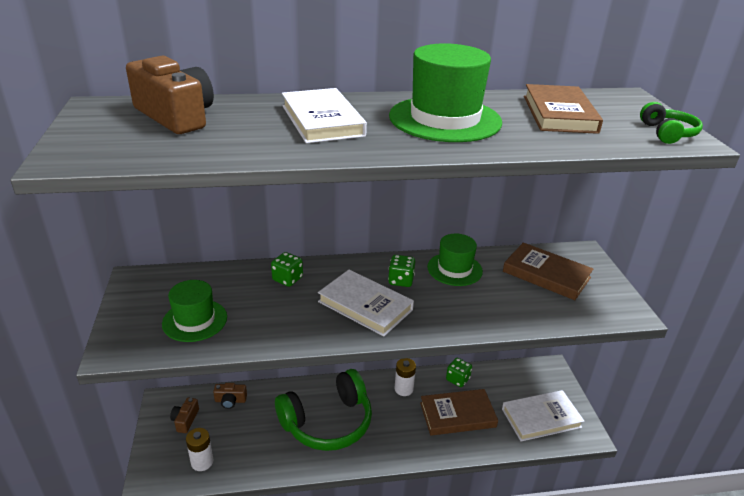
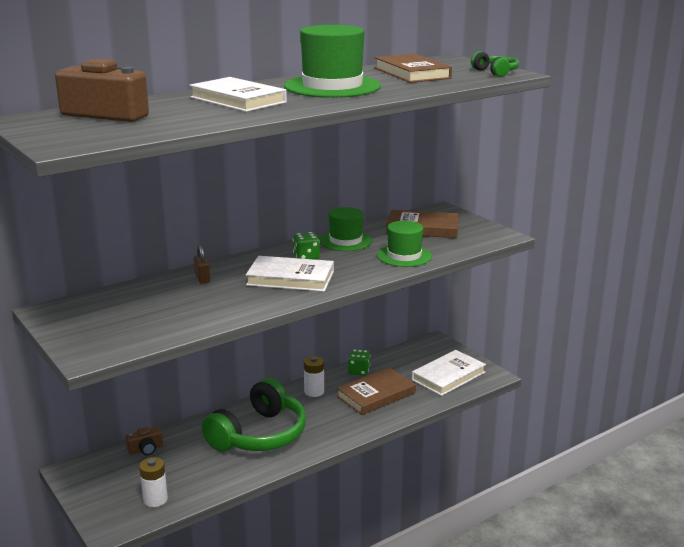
camera: 25 degrees left, 10 degrees down
(185, 420) = (109, 477): brown camera -> none
(195, 320) = (143, 322): green hat -> green hat (404, 256)
(287, 279) = (202, 278): green dice -> brown padlock

